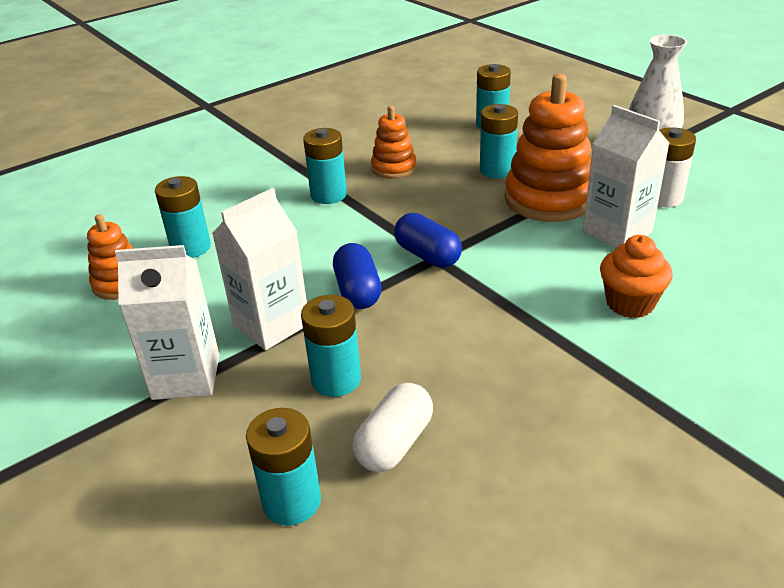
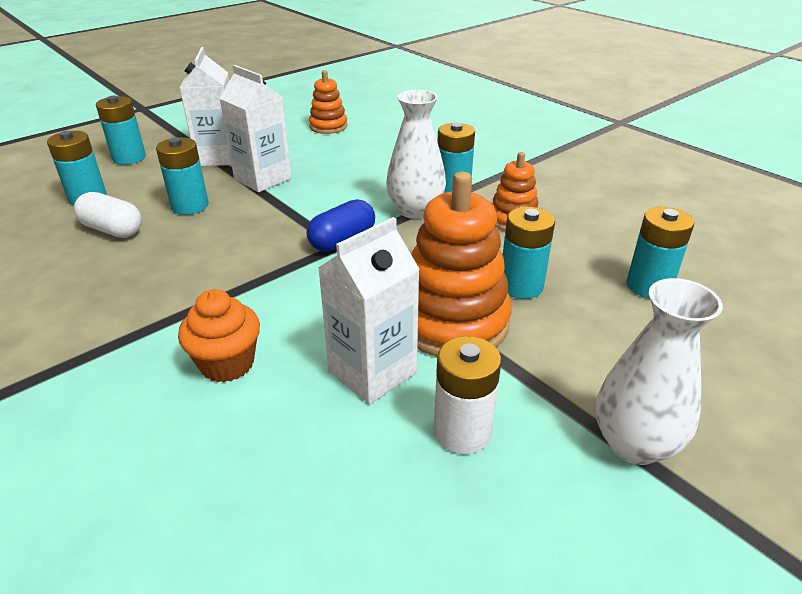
camera: 85 degrees right, 0 degrees up
(191, 248) = (370, 142): turquoise battery -> turquoise battery (129, 158)
(358, 291) = (295, 209): blue capsule -> none
(370, 215) = (415, 210): none -> white vase

